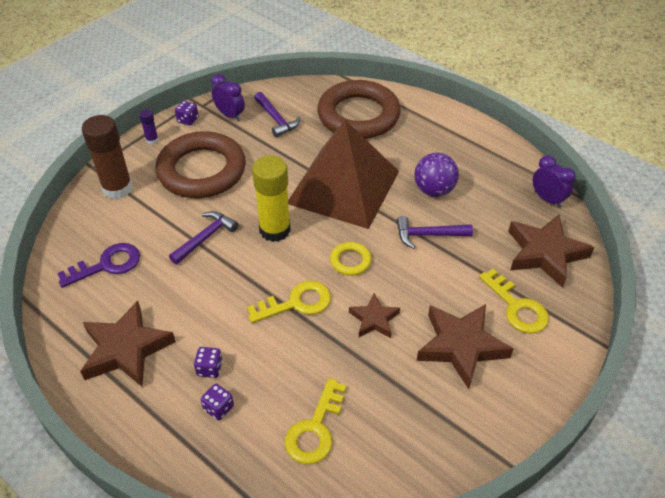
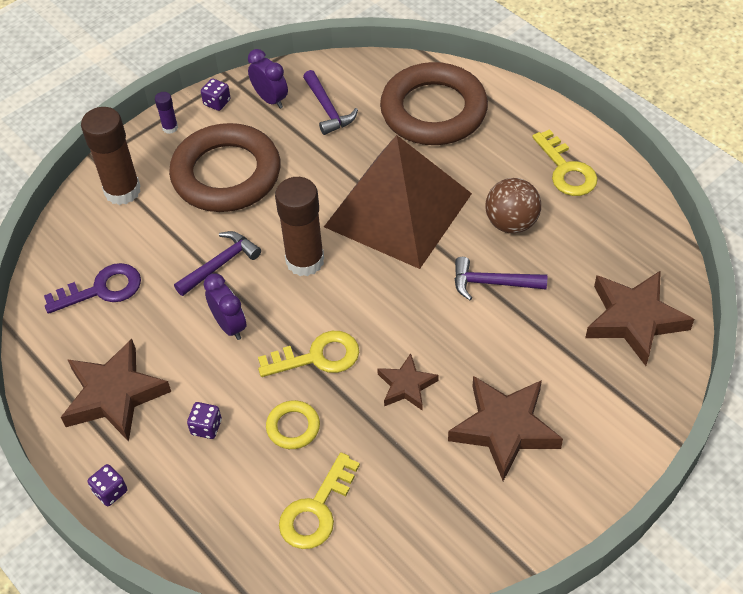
camera: 10 degrees right, 5 degrees up
(218, 408) = (211, 474): purple dice -> purple dice (110, 491)
(275, 230) = (305, 261): yellow glue stick -> brown glue stick
(350, 261) = (390, 309): yellow ring -> yellow ring (293, 427)
(434, 190) = (511, 223): purple ball -> brown ball
(517, 307) = (583, 386): yellow key -> yellow key (566, 170)
(547, 199) = (654, 247): purple clock -> purple clock (229, 326)

